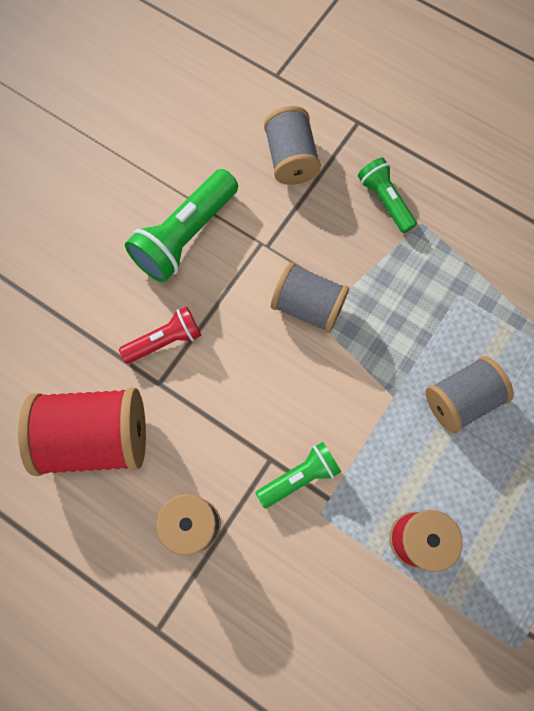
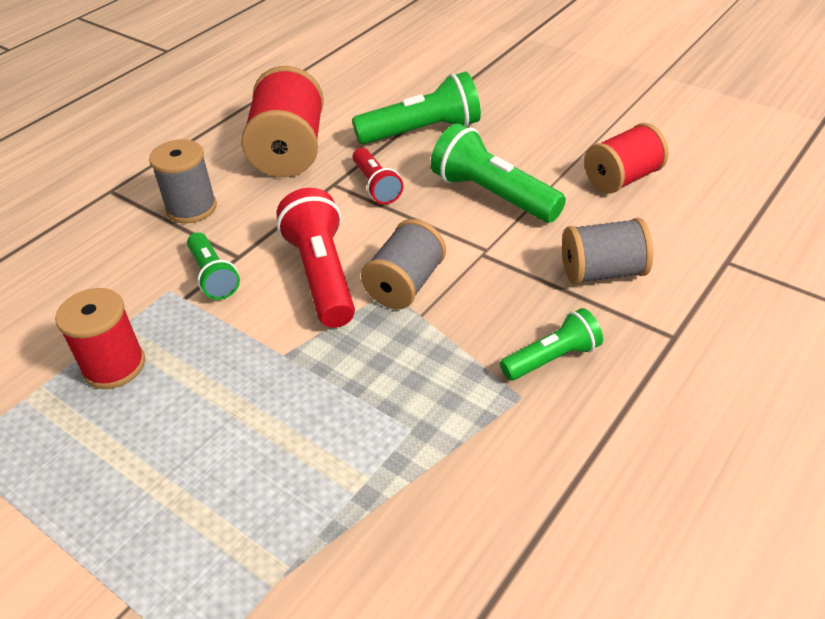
camera: 95 degrees right, 30 degrees down
(71, 301) = (422, 131): none -> green flashlight
(166, 130) = (622, 179): none -> red spool
(297, 377) = (322, 275): none -> red flashlight
(461, 399) = (265, 420): grey spool -> none

